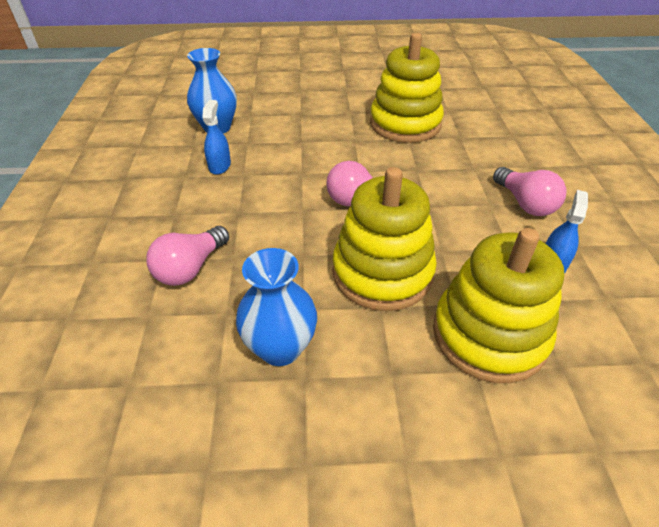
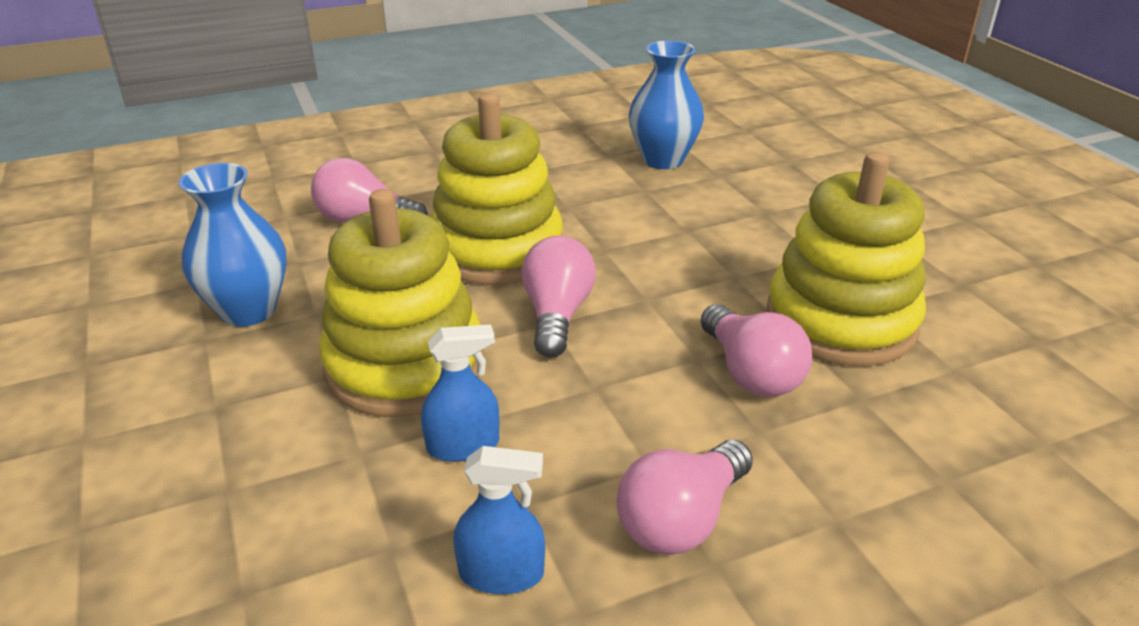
camera: 70 degrees right, 10 degrees down
(219, 166) = (574, 185): blue spray bottle -> blue spray bottle (463, 445)
(433, 158) = (750, 373): none -> pink light bulb
(489, 335) = (298, 496): yellow stacking toy -> yellow stacking toy (497, 249)

